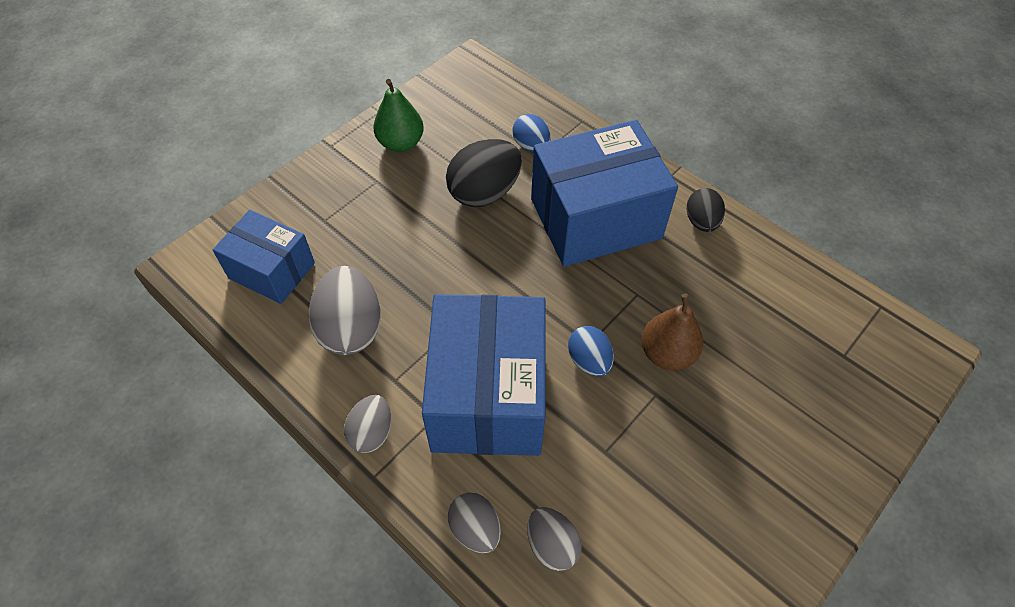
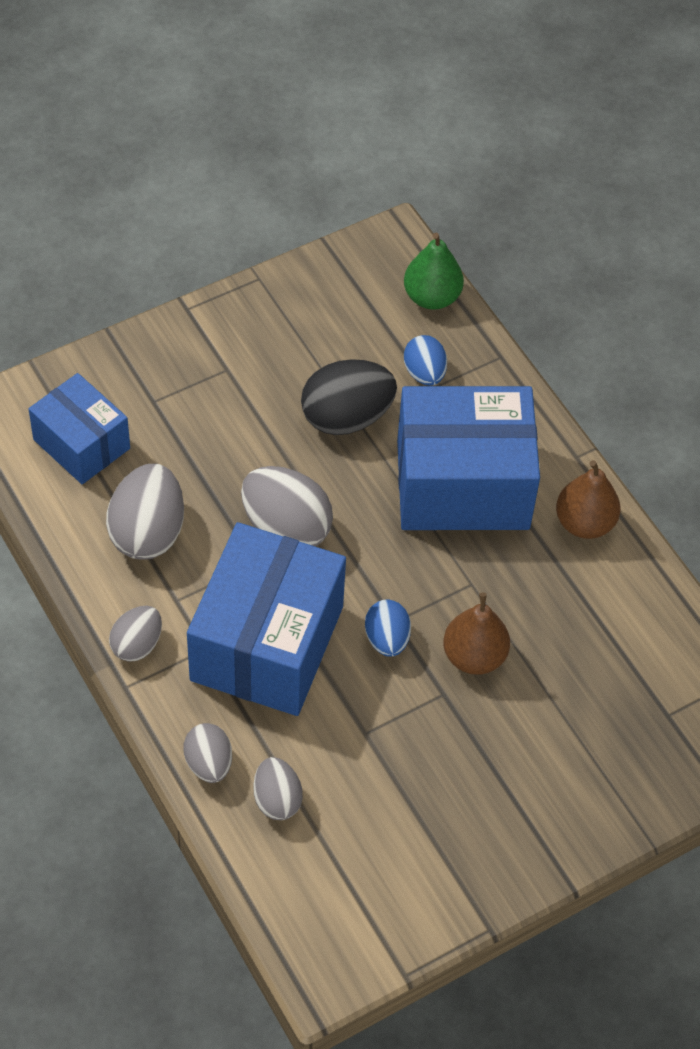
camera: 15 degrees right, 0 degrees up
(401, 143) = (271, 327): green pear -> green pear (431, 297)
(468, 291) = (286, 528): none -> grey egg
(701, 222) = (584, 523): black egg -> brown pear

